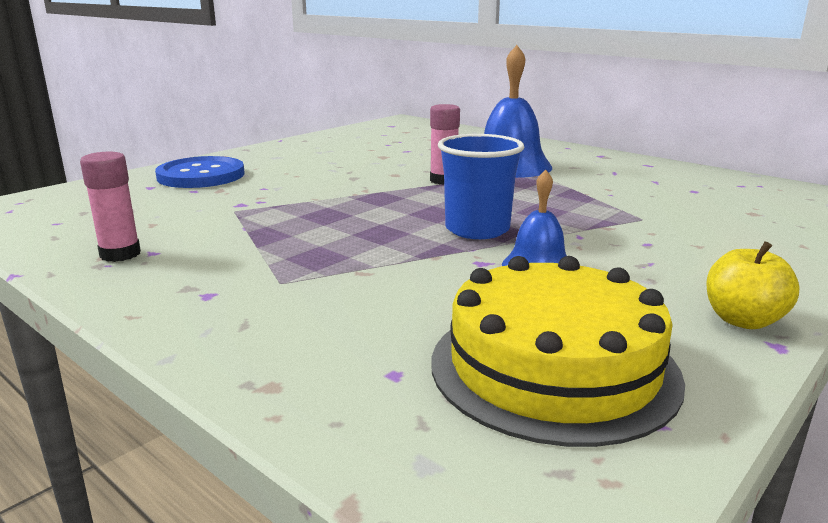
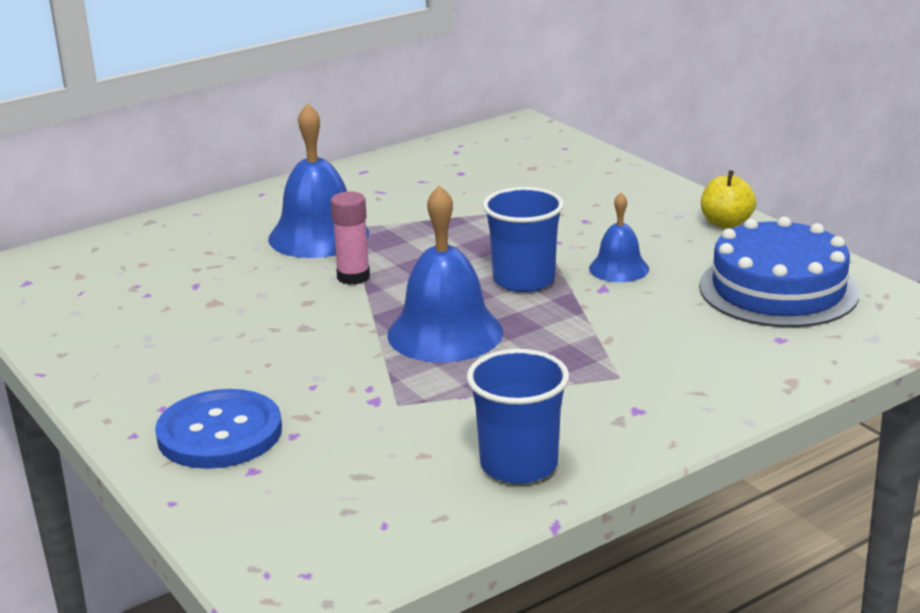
camera: 75 degrees left, 5 degrees up
(120, 254) = (519, 465): pink glue stick -> blue cup
(356, 213) = (445, 333): none -> blue bell
(553, 367) = (778, 289): yellow cake -> blue cake

